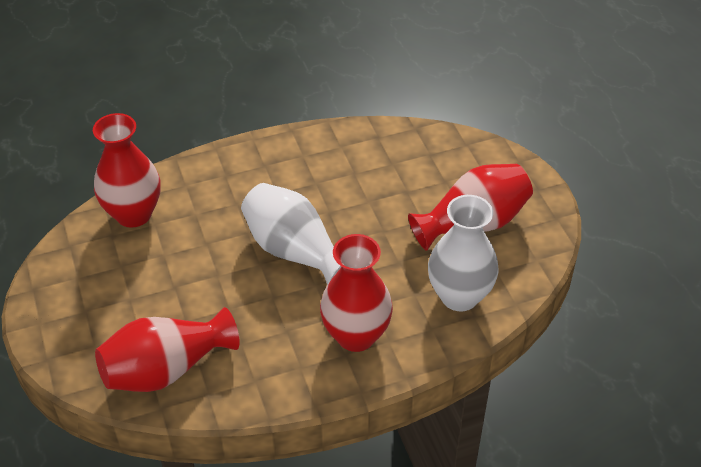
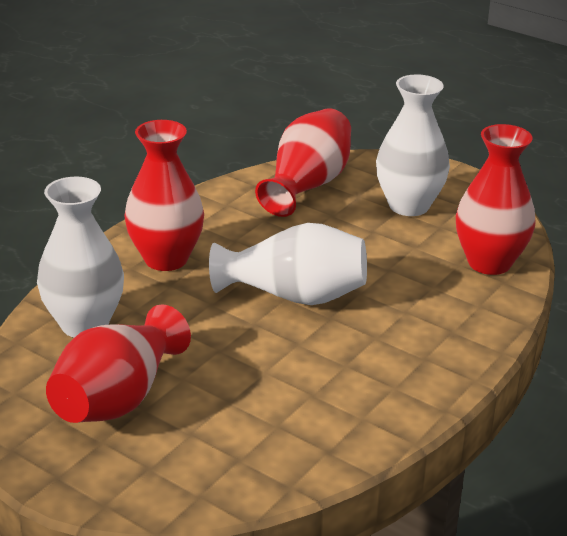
camera: 145 degrees right, 15 degrees down
(116, 299) = (409, 205): none -> white vase

